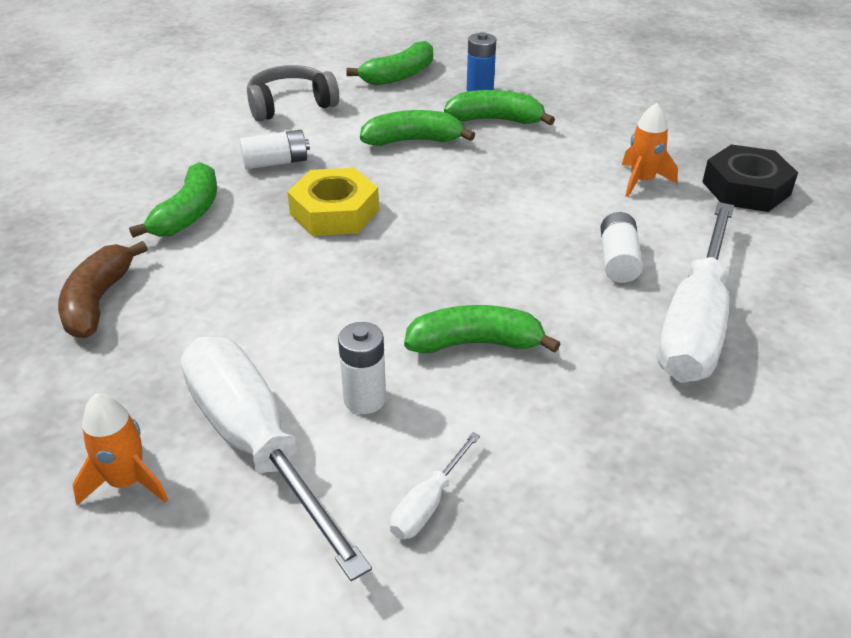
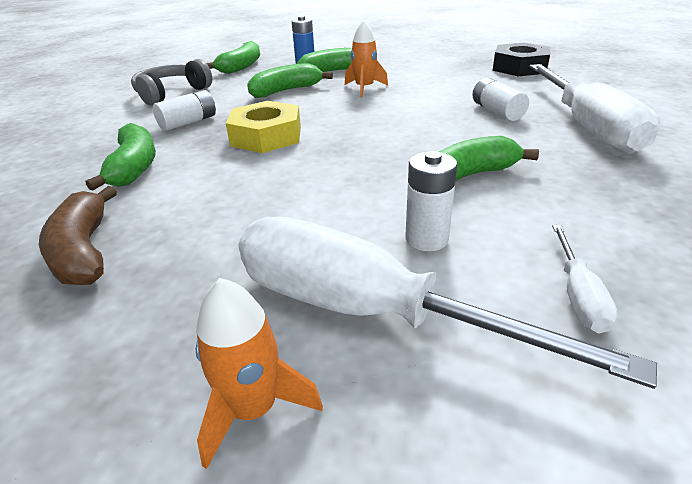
camera: 25 degrees left, 5 degrees down
(642, 181) = (458, 77): orange rocket -> orange rocket (364, 88)

